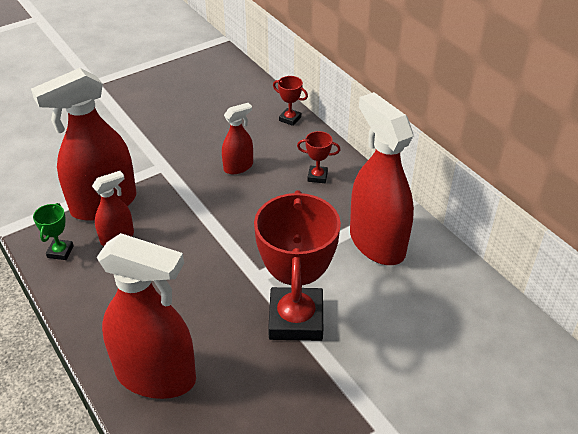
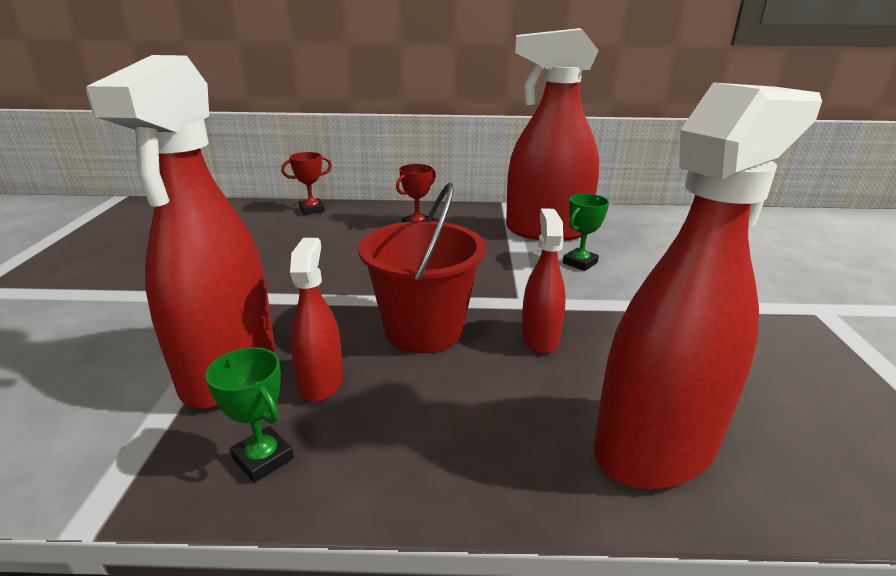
camera: 55 degrees left, 15 degrees down
(188, 248) = (423, 330): none -> red bucket
(238, 167) = (333, 254): red spray bottle -> red spray bottle (539, 338)
(296, 319) = (620, 302): red trophy -> none
(337, 280) = (580, 263): none -> green trophy

